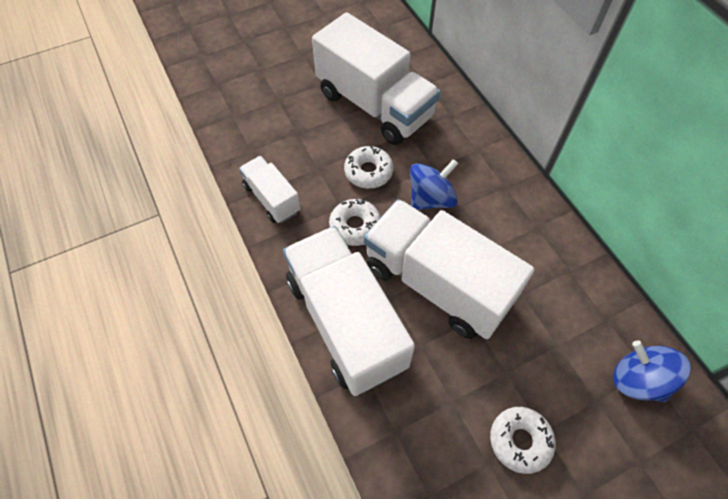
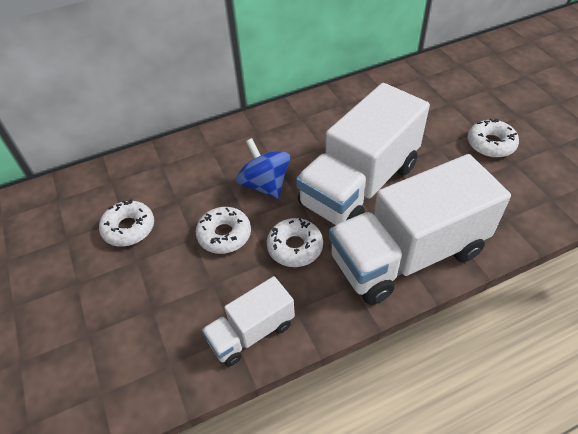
camera: 85 degrees left, 10 degrees down
(374, 105) = (129, 228): white truck -> white donut
(638, 380) = (429, 82): blue spinning top -> none

